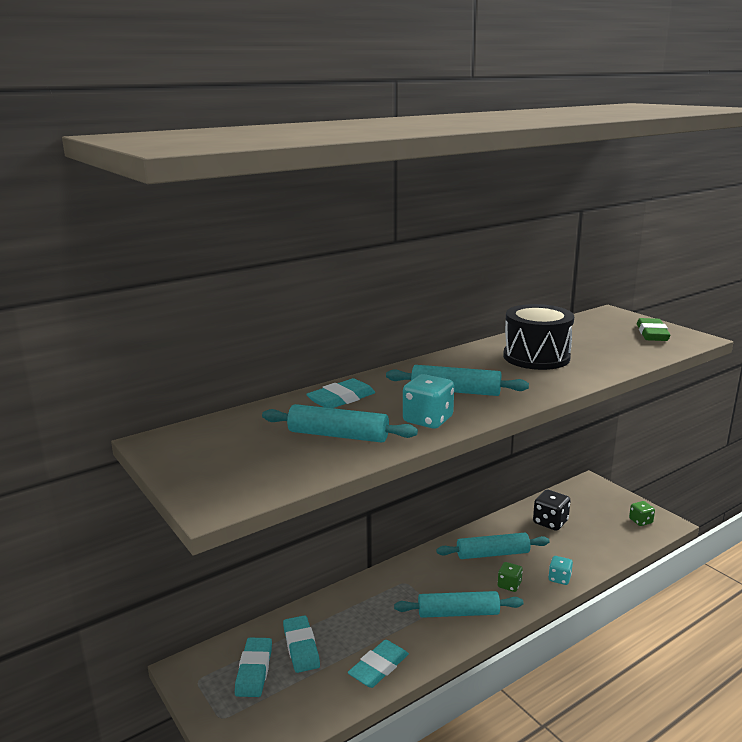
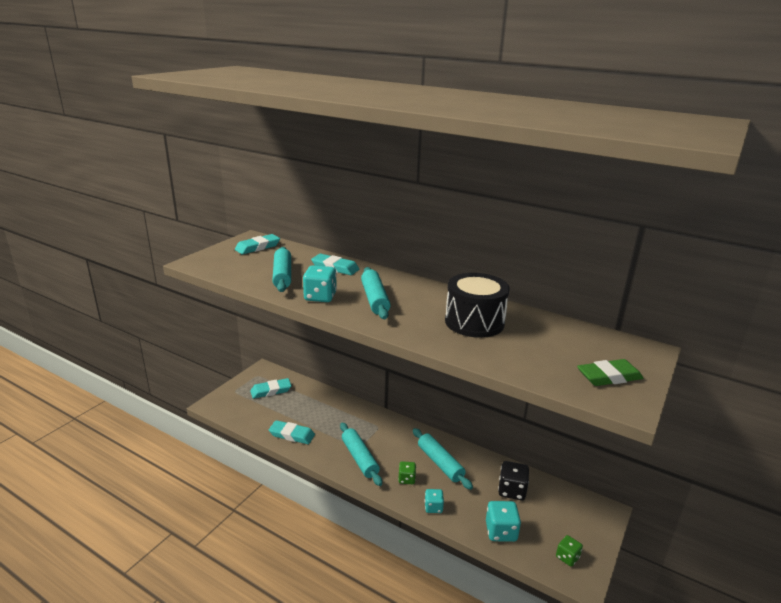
camera: 65 degrees right, 5 degrees up
(301, 647) = (296, 401): turquoise eraser -> turquoise eraser (257, 247)
(603, 546) = (501, 531): none -> turquoise dice

